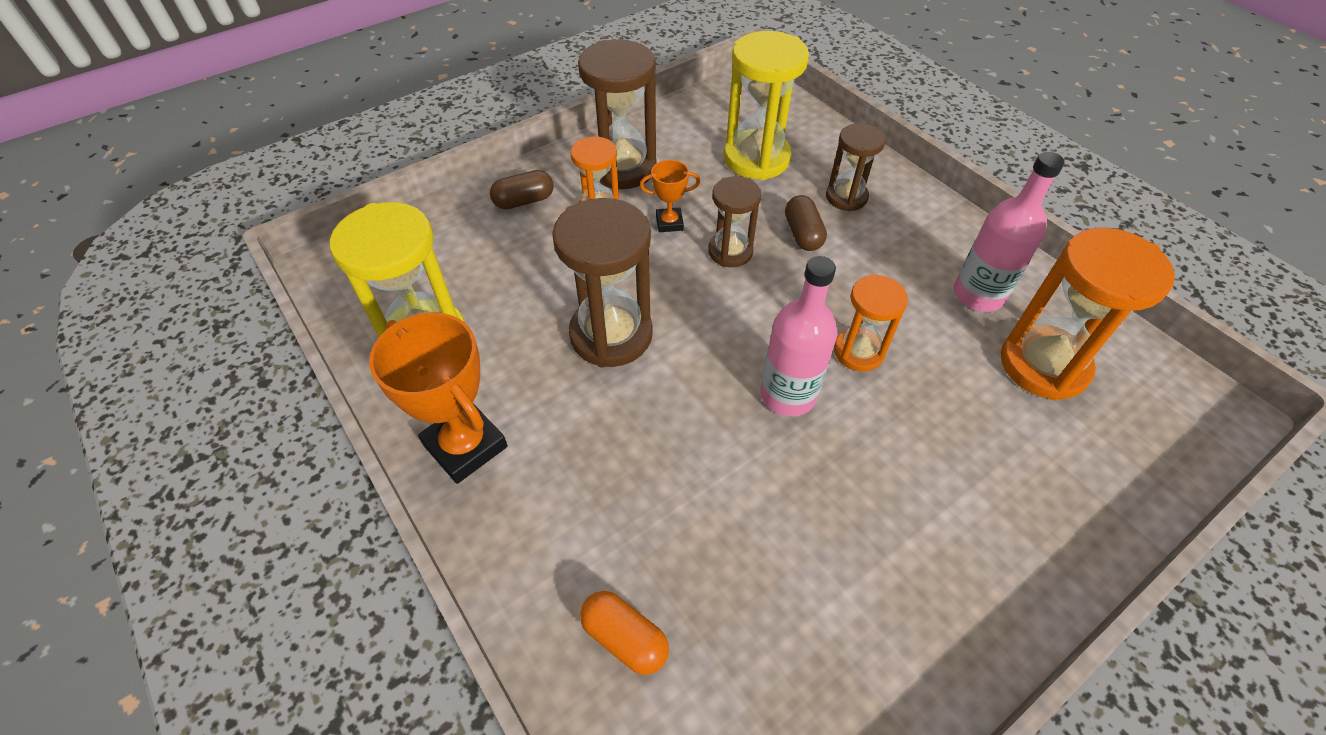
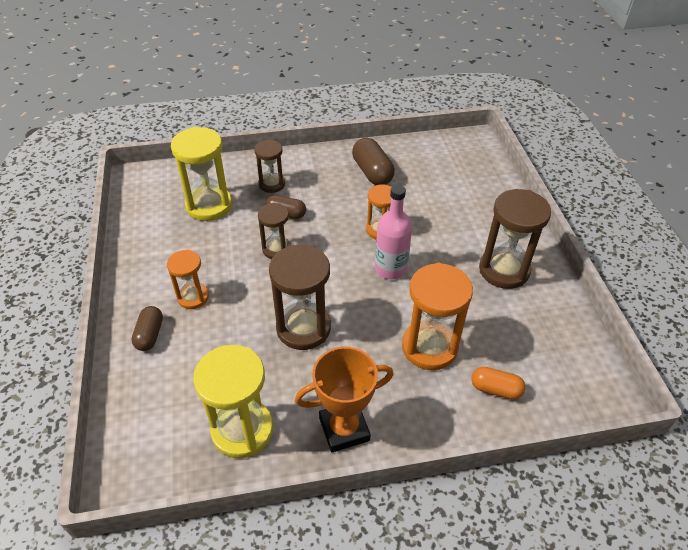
camera: 65 degrees left, 5 degrees down
(622, 168) = (162, 270): brown hourglass -> brown hourglass (504, 270)
(624, 638) = (495, 389): orange capsule -> orange capsule turned 45 degrees clockwise
(669, 223) = (232, 267): orange trophy -> none
(978, 295) = (372, 172): pink bottle -> brown capsule
(1043, 365) = (424, 174): orange hourglass -> orange hourglass (429, 347)

